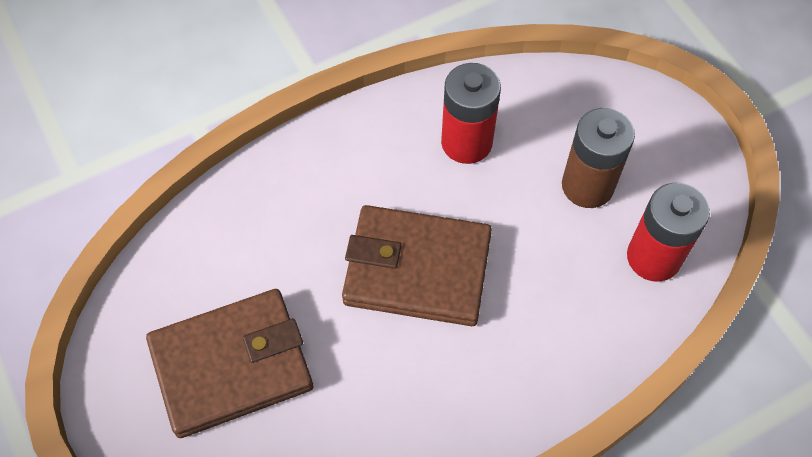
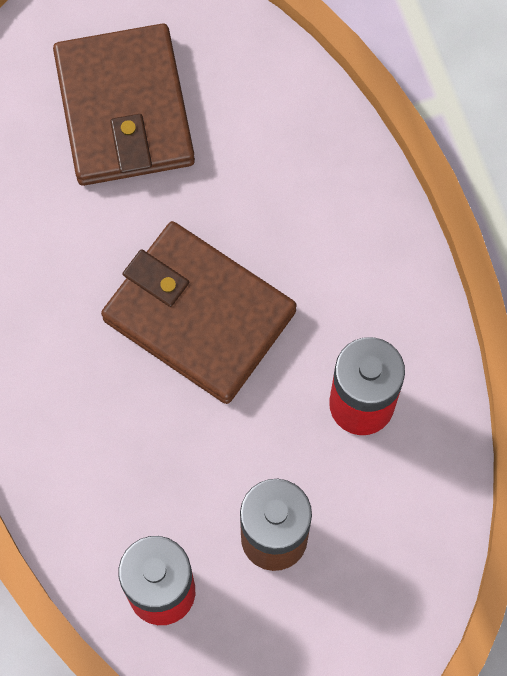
camera: 100 degrees right, 10 degrees up
(417, 269) = (199, 315): brown wallet -> brown wallet turned 75 degrees counterclockwise

